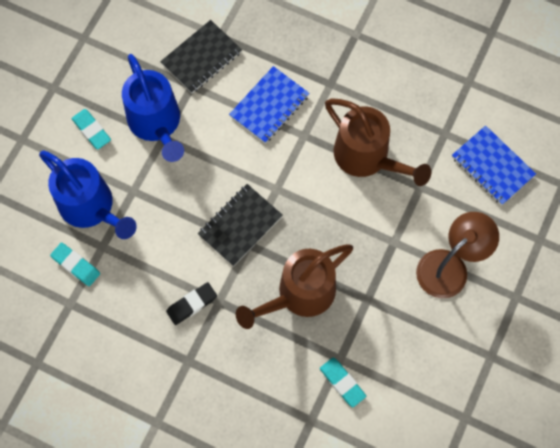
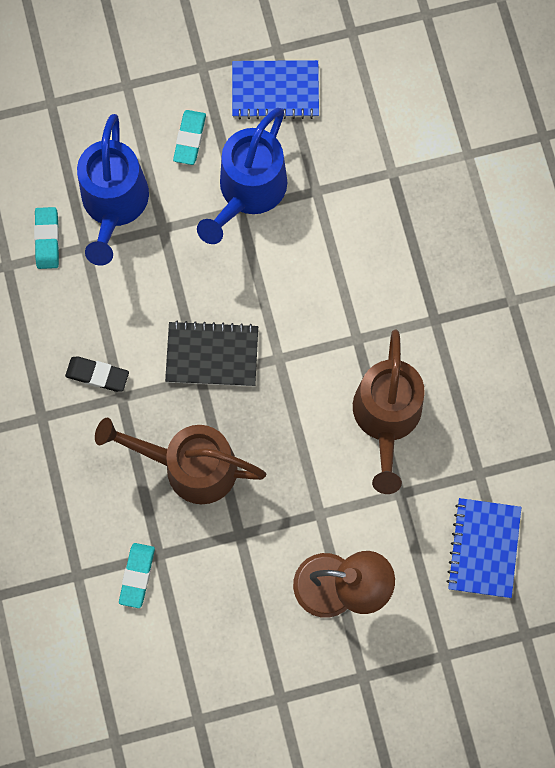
camera: 50 degrees right, 5 degrees up
(201, 58) = (353, 175): black notebook -> none
(269, 106) = (359, 280): blue notebook -> blue notebook (275, 91)

